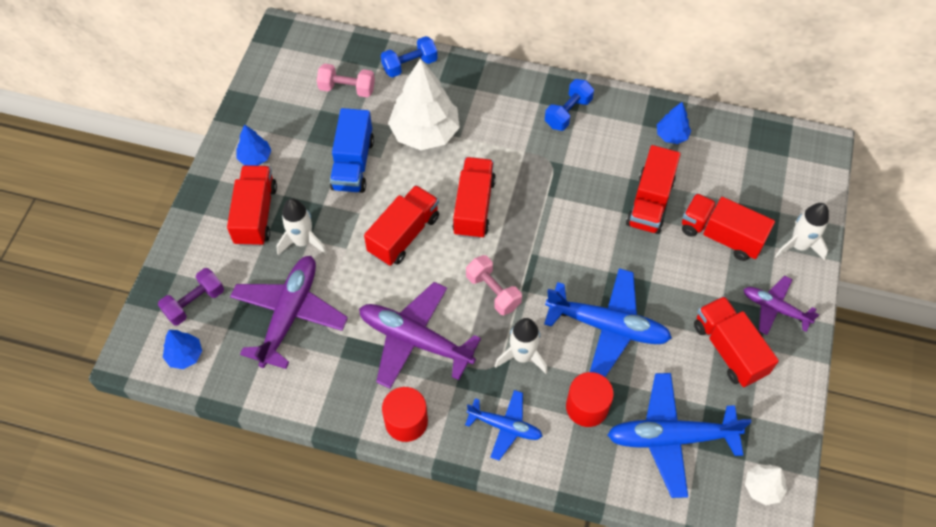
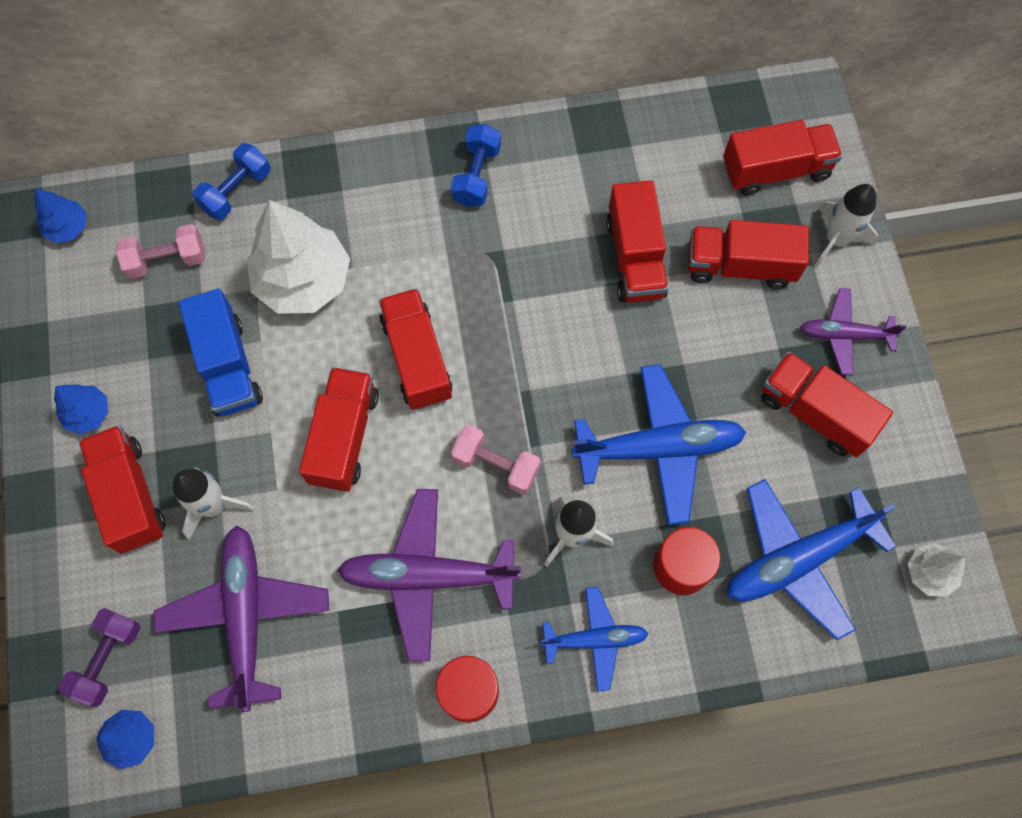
camera: 25 degrees left, 10 degrees up
(671, 135) = (620, 154): blue tree -> blue tree (67, 227)
(776, 185) = (775, 170): none -> red truck

